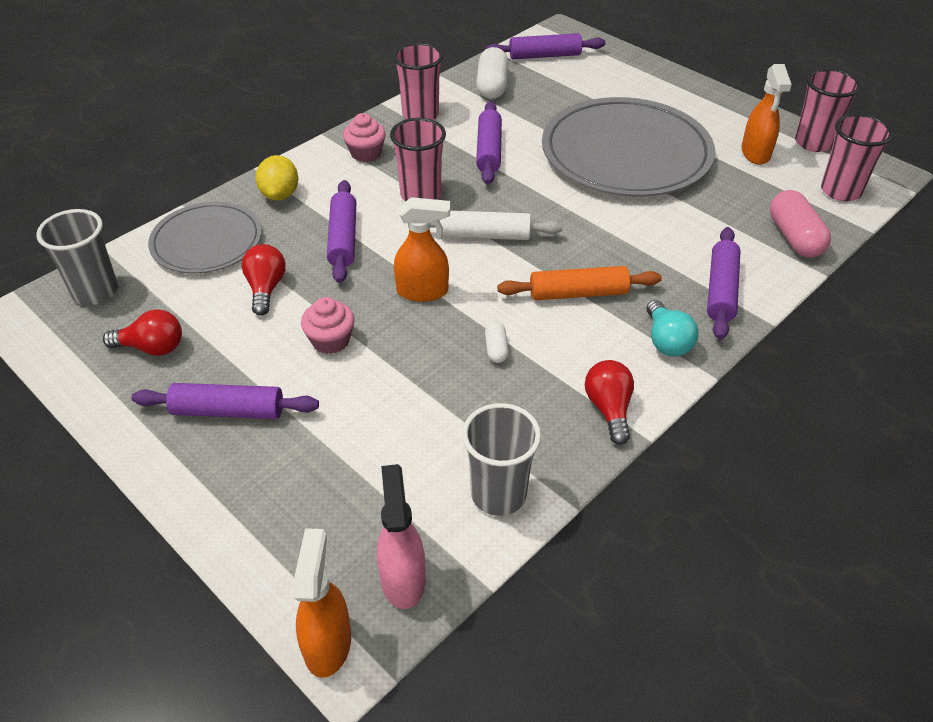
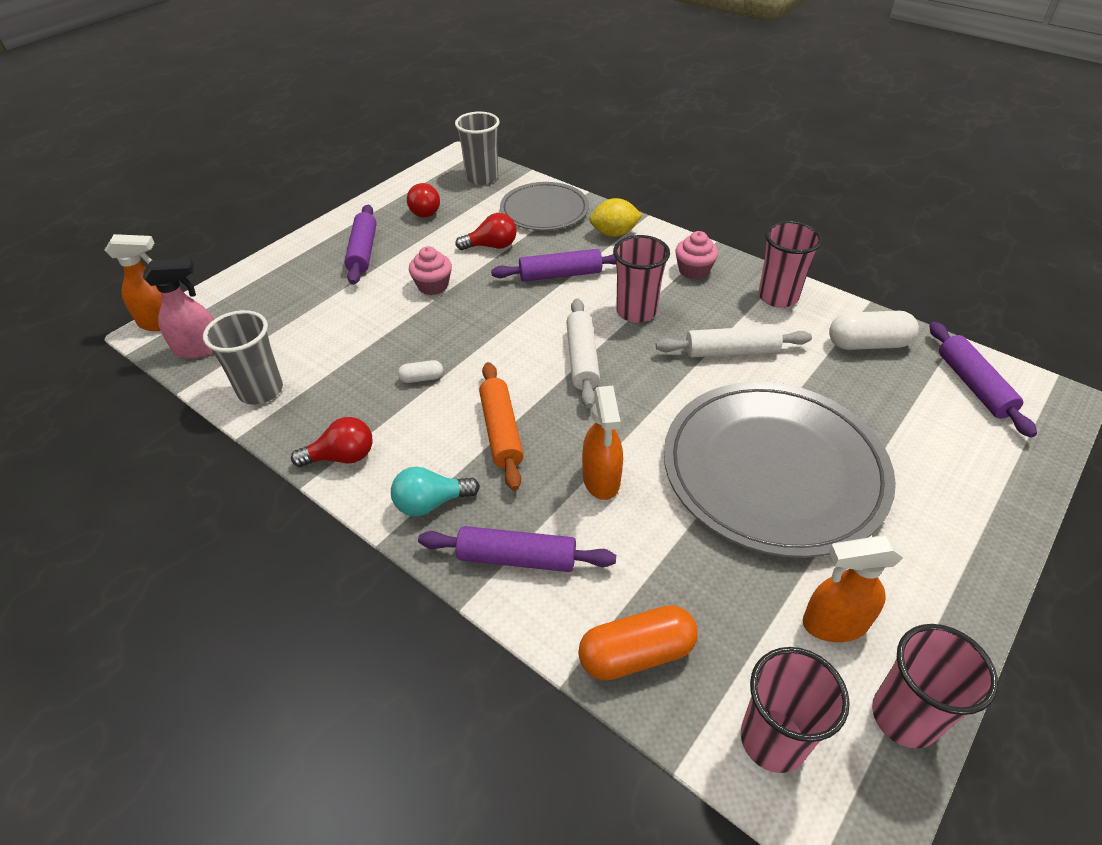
camera: 85 degrees right, 0 degrees up
(423, 291) = (495, 327): orange spray bottle -> orange spray bottle (601, 479)
(488, 150) = (731, 351): purple rolling pin -> white rolling pin
(794, 237) = (636, 654): pink capsule -> orange capsule

